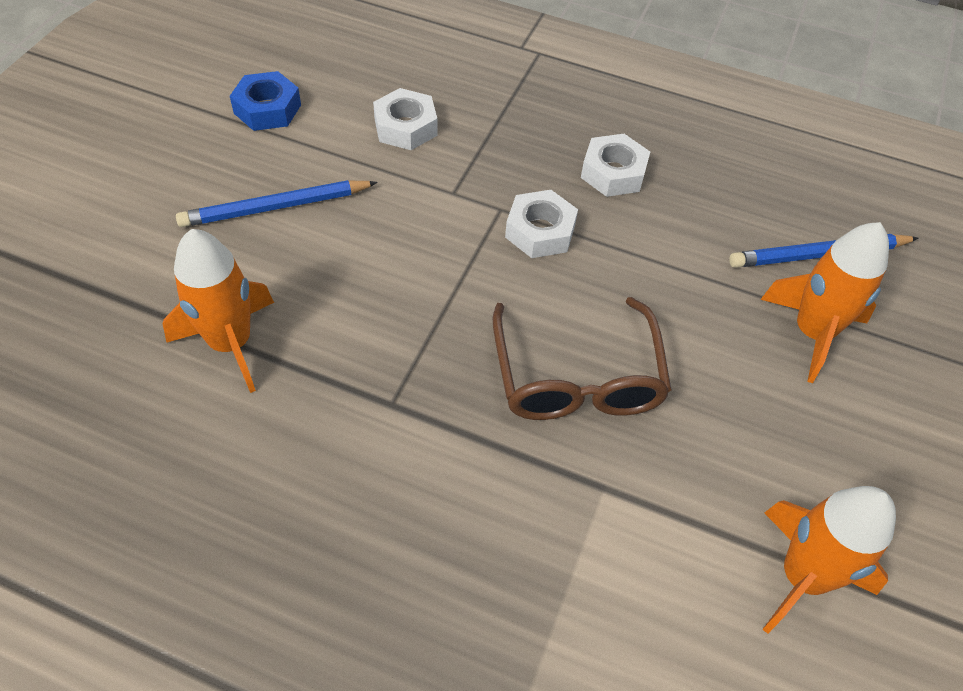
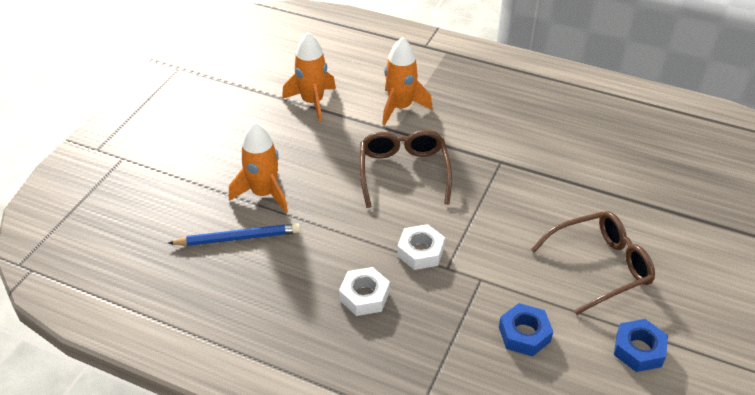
camera: 175 degrees left, 10 degrees down
(230, 343) = (594, 187): orange rocket -> orange rocket (400, 107)
(275, 207) = (600, 266): blue pencil -> brown glasses
(405, 127) = (524, 334): white nut -> blue nut

